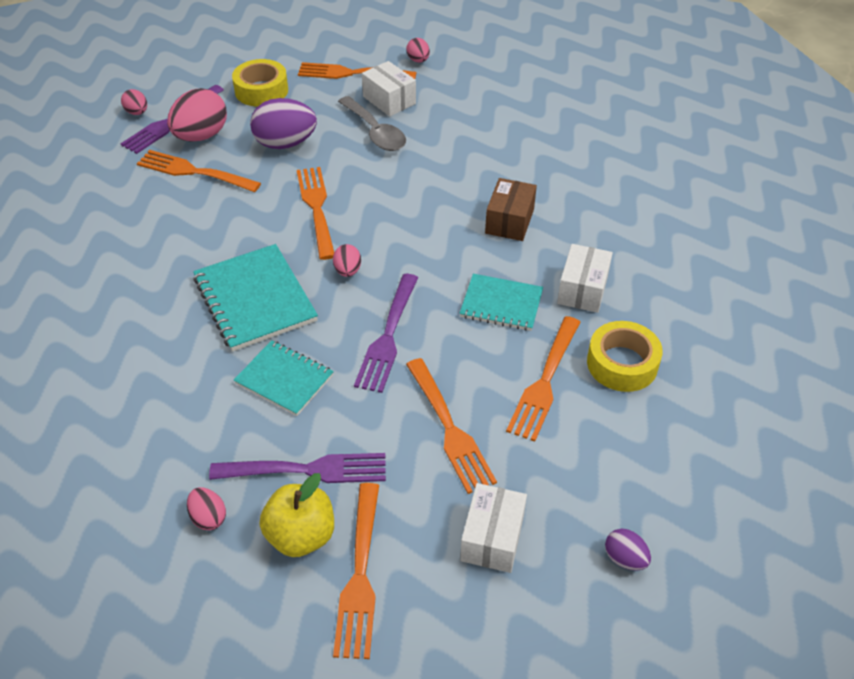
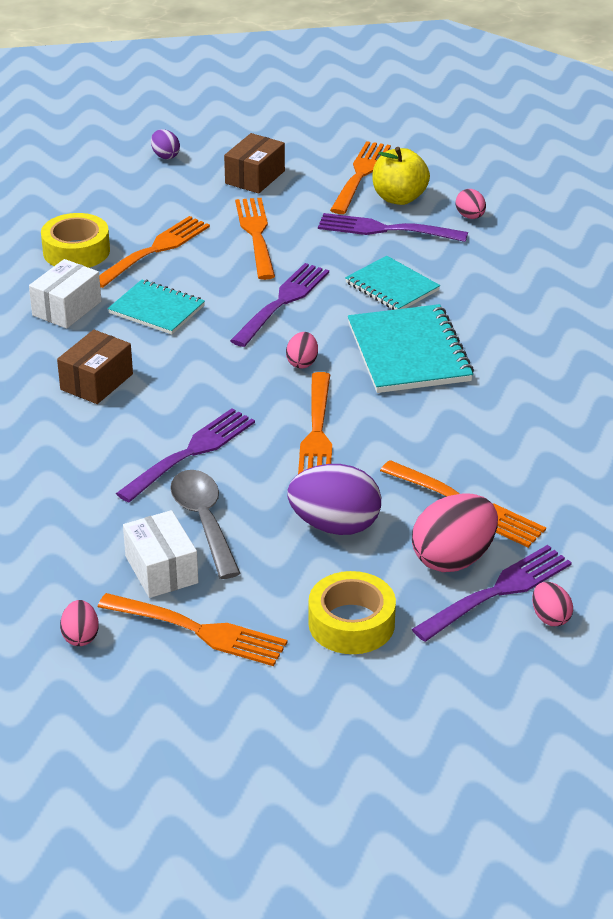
camera: 165 degrees left, 10 degrees down
(406, 176) = (190, 454): none -> purple fork
(492, 538) = (255, 177): white box -> brown box

